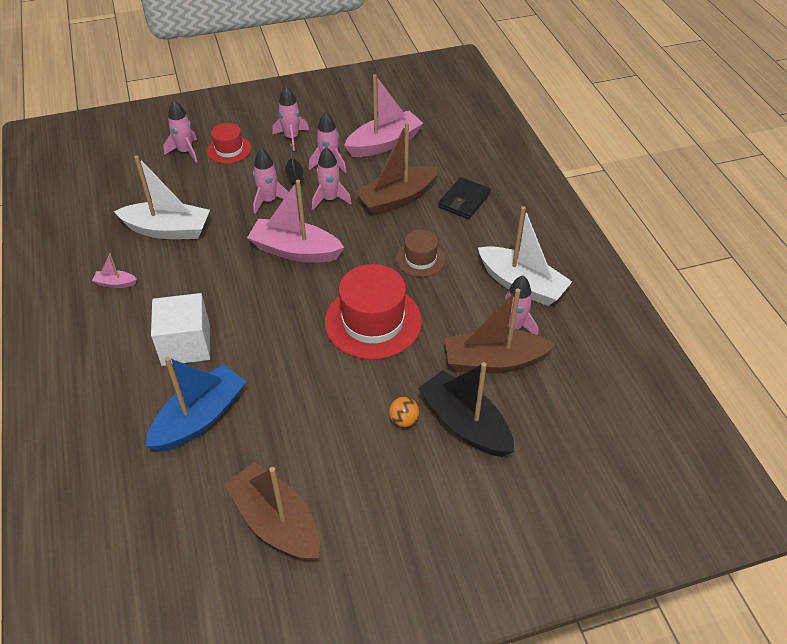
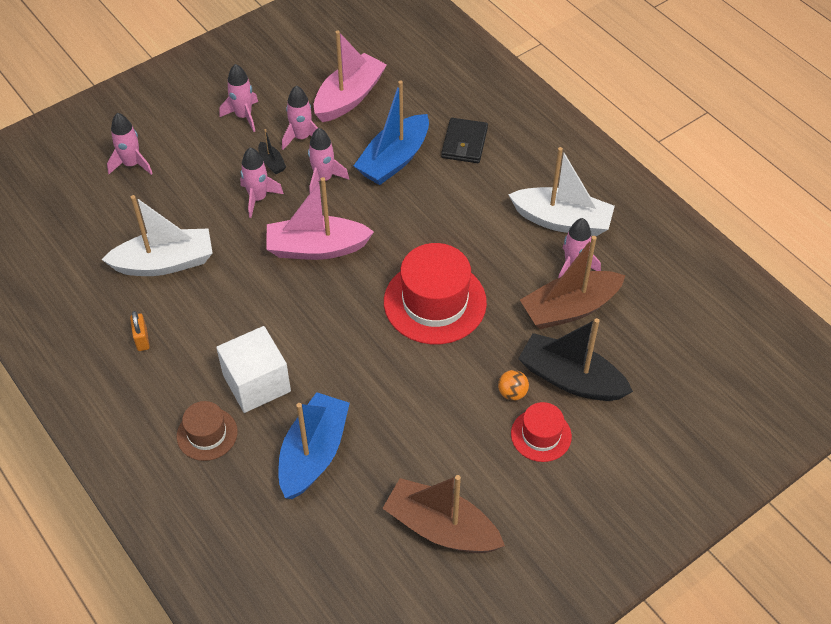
camera: 20 degrees left, 5 degrees up
(115, 283) = (142, 339): pink boat -> orange padlock
(229, 149) = (180, 149): red hat -> red hat (541, 435)
(397, 199) = (394, 160): brown boat -> blue boat
(420, 259) = (450, 221): brown hat -> brown hat (207, 434)

